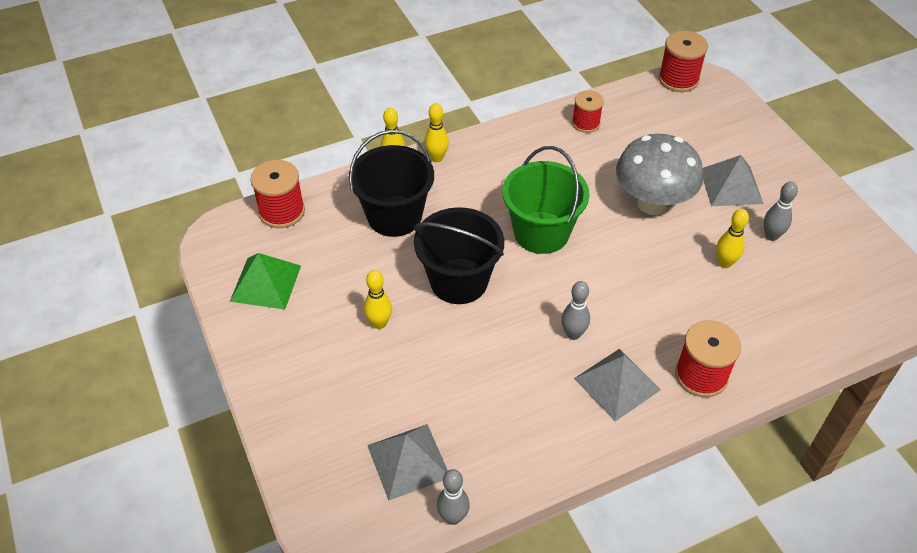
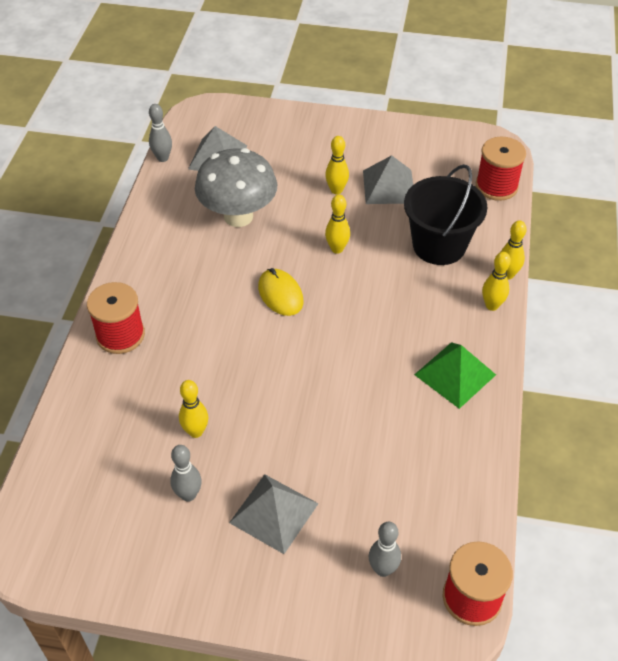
camera: 125 degrees right, 0 degrees up
(266, 283) = (425, 152): green pyramid -> green pyramid (455, 374)
(459, 281) = (337, 249): black bucket -> yellow bowling pin
(541, 232) = (342, 326): green bucket -> none
(547, 290) = (280, 294): none -> yellow mouse
(573, 334) = (227, 285): grey bowling pin -> grey bowling pin (383, 569)
(586, 123) = (459, 449): red spool -> none
(617, 384) = (164, 283): grey pyramid -> grey pyramid (388, 186)
(652, 203) = (308, 428): grey mushroom -> grey mushroom (238, 216)

